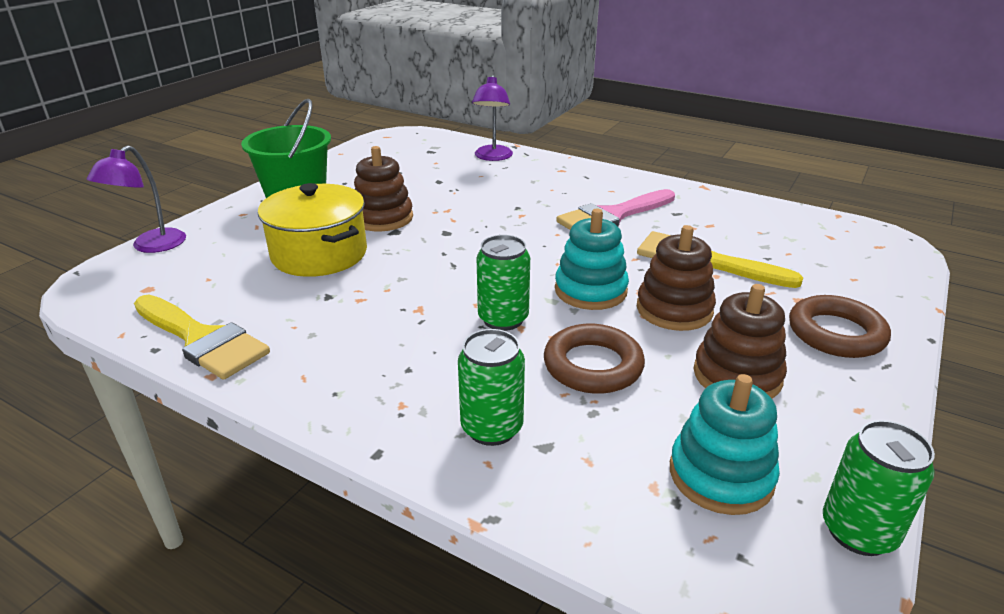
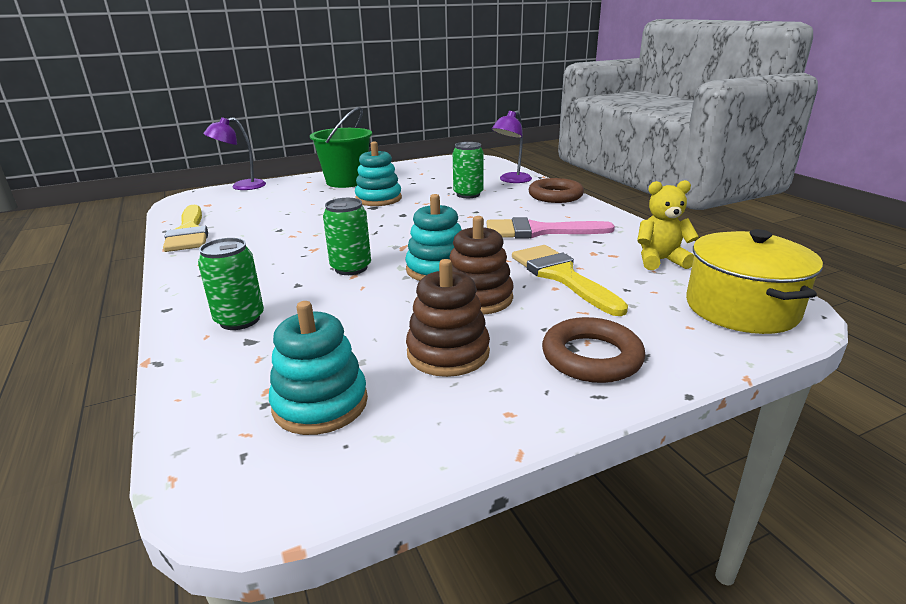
camera: 35 degrees right, 5 degrees down
(319, 254) = (311, 209): yellow pot -> yellow pot (741, 308)
(382, 218) = (378, 199): brown stacking toy -> turquoise stacking toy
(593, 365) = (358, 310): brown ring -> brown ring (555, 196)
(751, 220) = (660, 261): none -> yellow teddy bear
(858, 531) = (349, 486): green can -> green can (468, 194)

